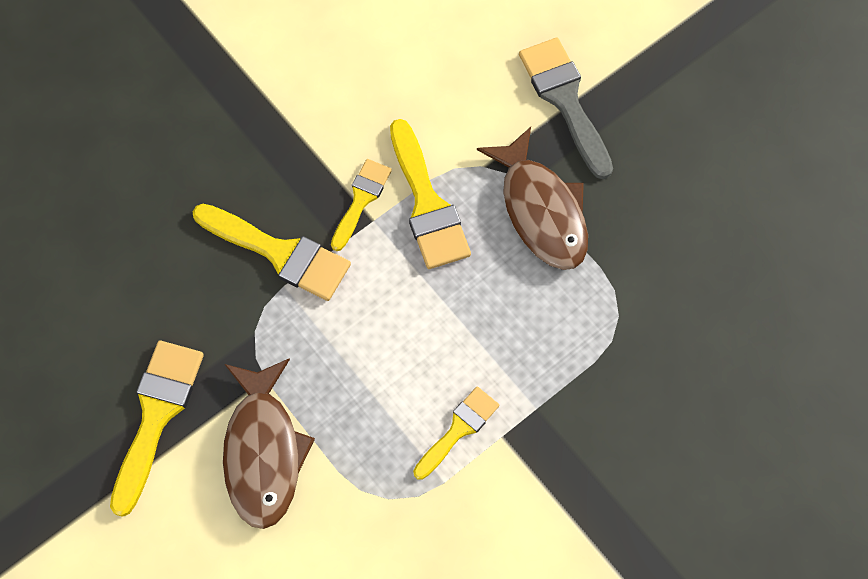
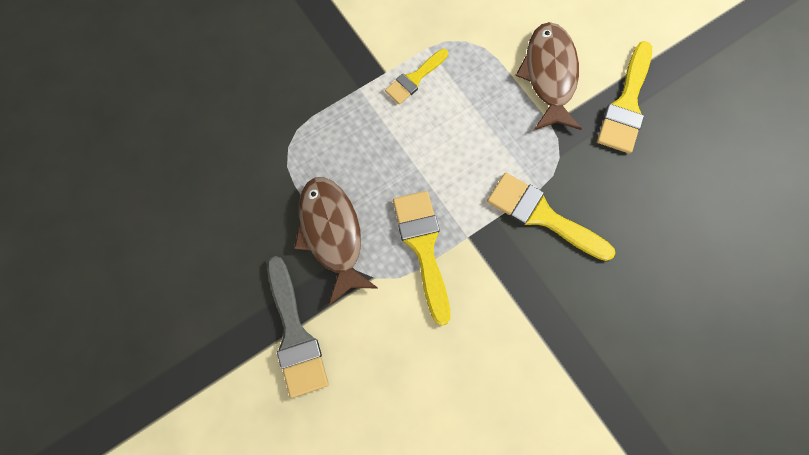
camera: 175 degrees left, 5 degrees up
(361, 200) = (476, 255): yellow brush -> none

